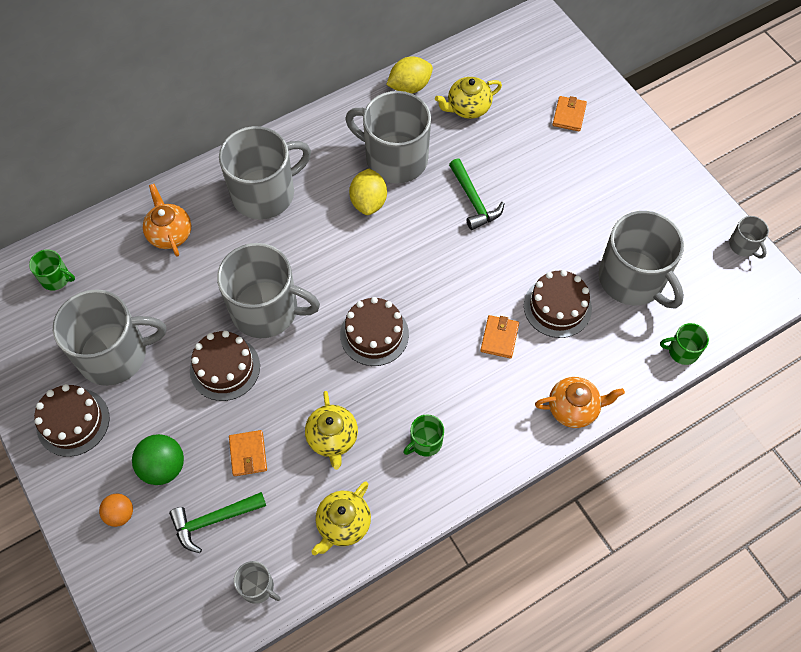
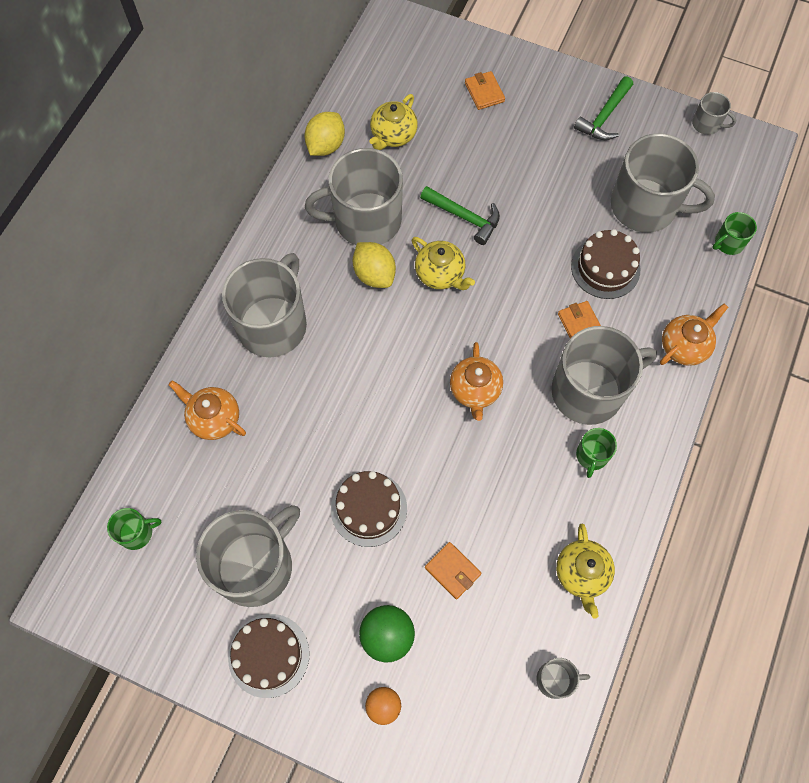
camera: 35 degrees left, 5 degrees up
(214, 520) = (470, 650): green hammer -> green hammer (604, 116)
(267, 310) = (363, 431): grey mug -> grey mug (589, 391)
(332, 438) = (513, 506): yellow teapot -> yellow teapot (440, 274)
(374, 334) = (475, 390): brown cake -> orange teapot

